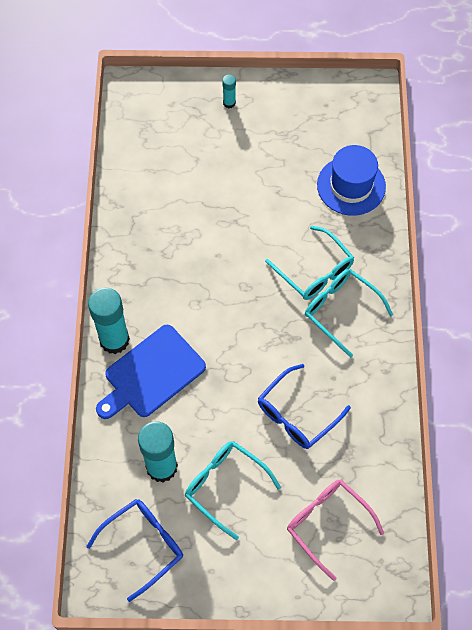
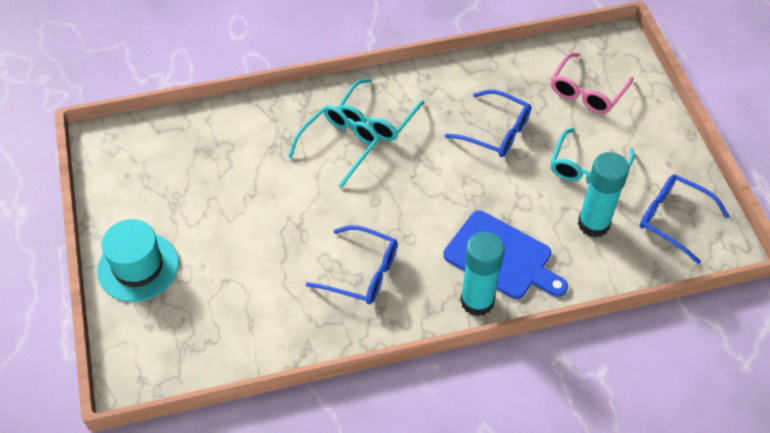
camera: 105 degrees left, 10 degrees down
(172, 258) = (361, 272): none -> blue glasses
(229, 103) = (138, 267): turquoise glue stick -> turquoise hat
(351, 186) = (229, 135): blue hat -> none

